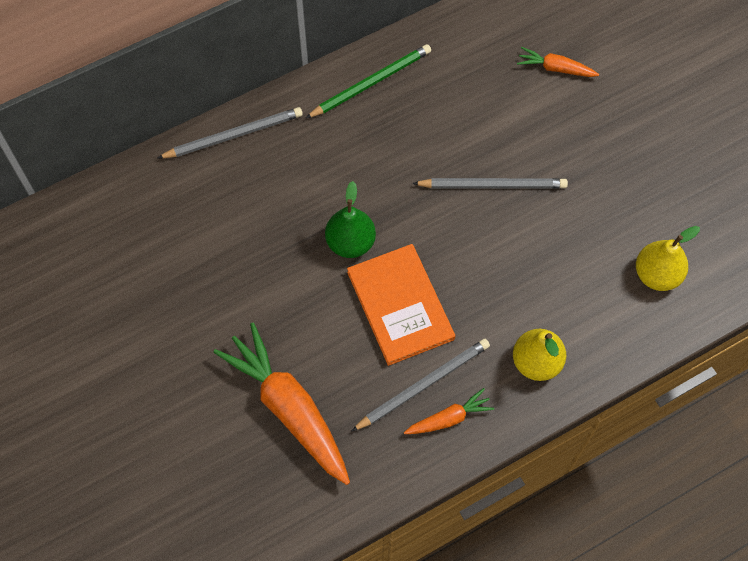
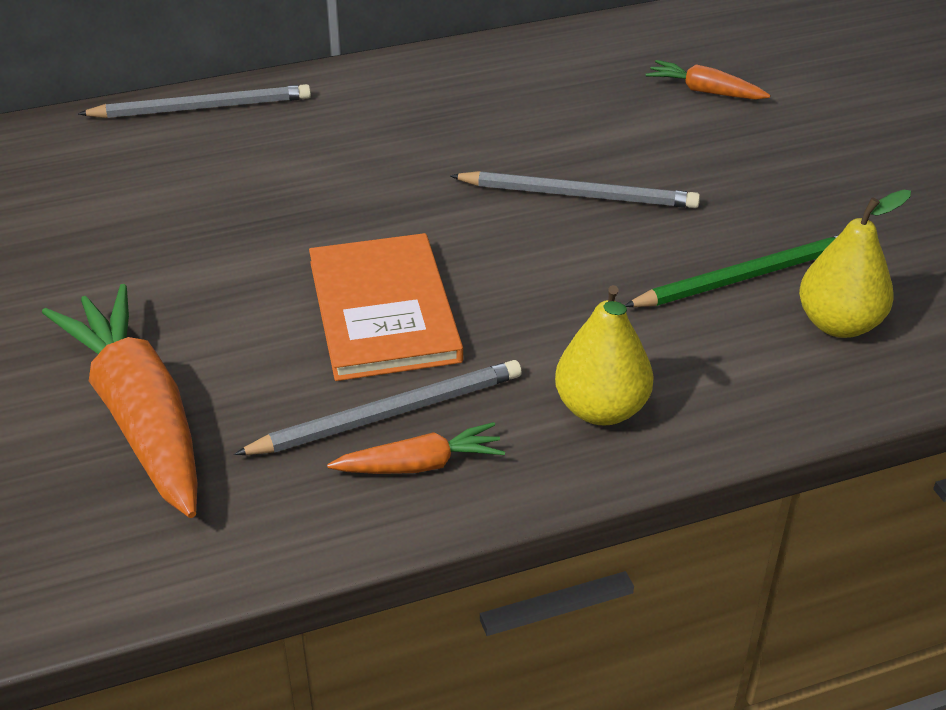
camera: 10 degrees right, 25 degrees down
(350, 242) = (329, 231): green pear -> none
(371, 83) = (424, 79): green pencil -> green pencil (747, 276)

